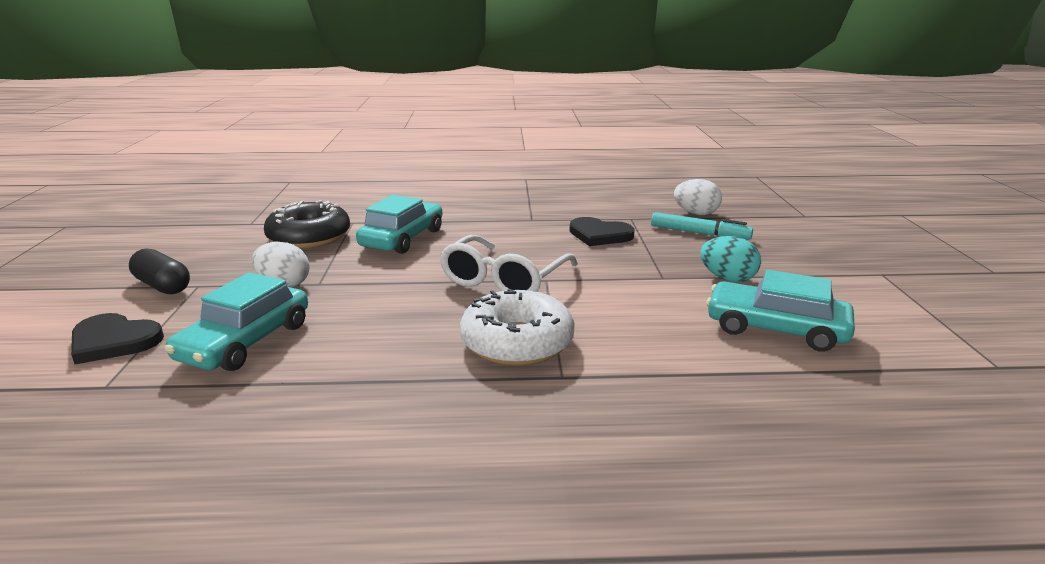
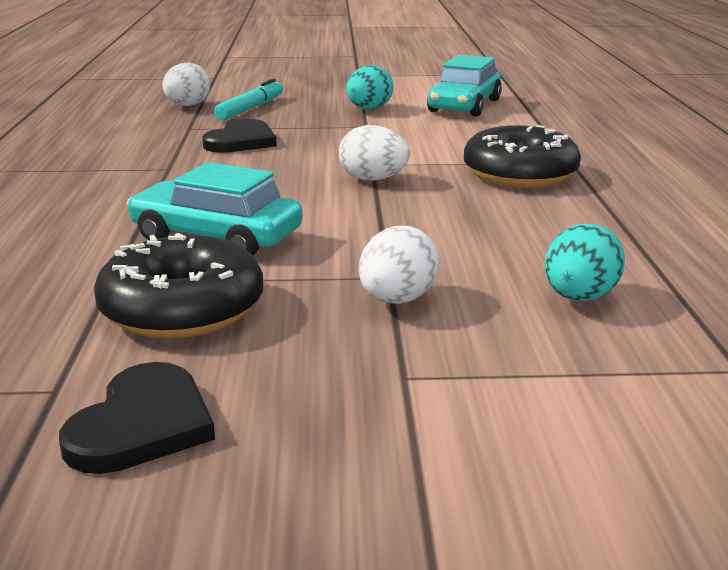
camera: 90 degrees left, 0 degrees up
(114, 341) = (628, 401): black heart -> black heart (142, 424)
(162, 286) = (410, 414): black capsule -> none
(245, 342) = (579, 298): turquoise car -> turquoise egg
(504, 279) = (373, 179): white glasses -> white egg
(517, 342) = (519, 174): white donut -> black donut

